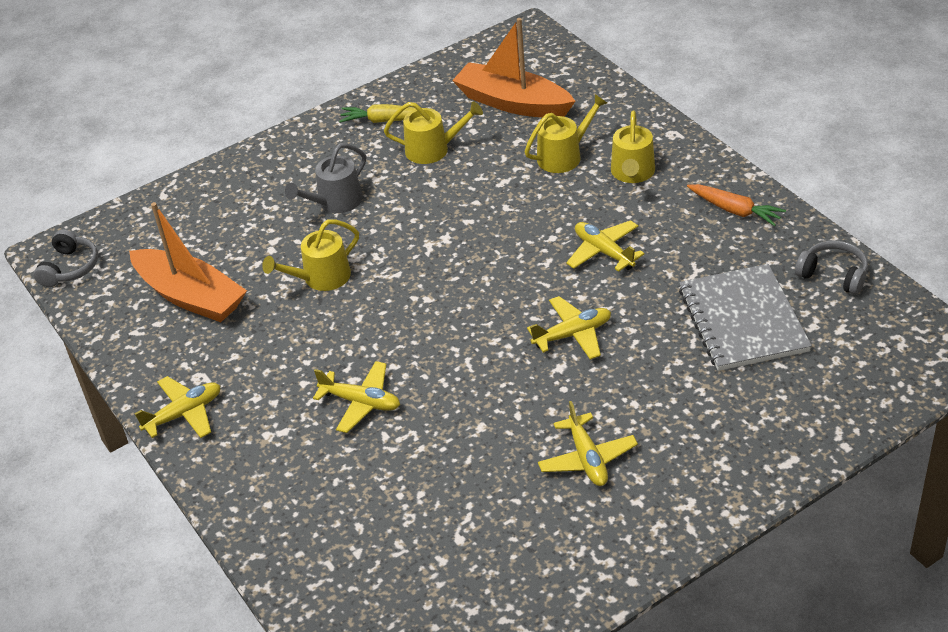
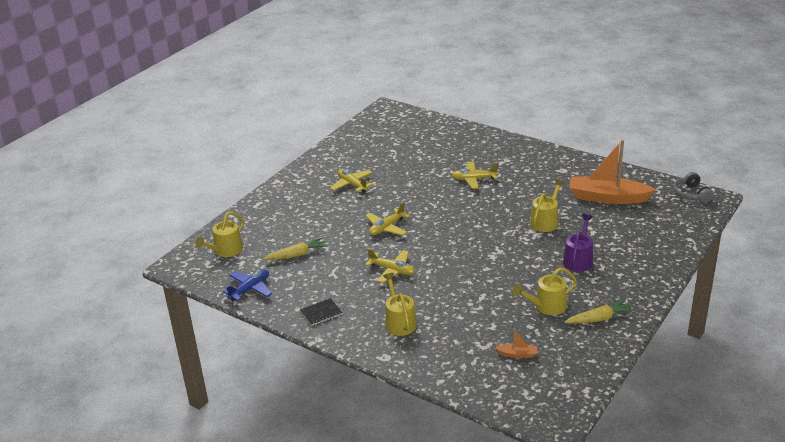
camera: 155 degrees right, 10 degrees down
(184, 414) = (554, 157): yellow plane -> none
(335, 202) = (578, 260): grey watering can -> purple watering can
(513, 103) = (517, 354): orange boat -> orange boat, size x0.41
(564, 156) = (453, 323): yellow watering can -> yellow watering can (226, 250)
(735, 210) = (321, 313): orange carrot -> black notebook
(743, 320) = (296, 255): grey notebook -> yellow carrot
(833, 275) = (250, 289): grey headphones -> blue plane

